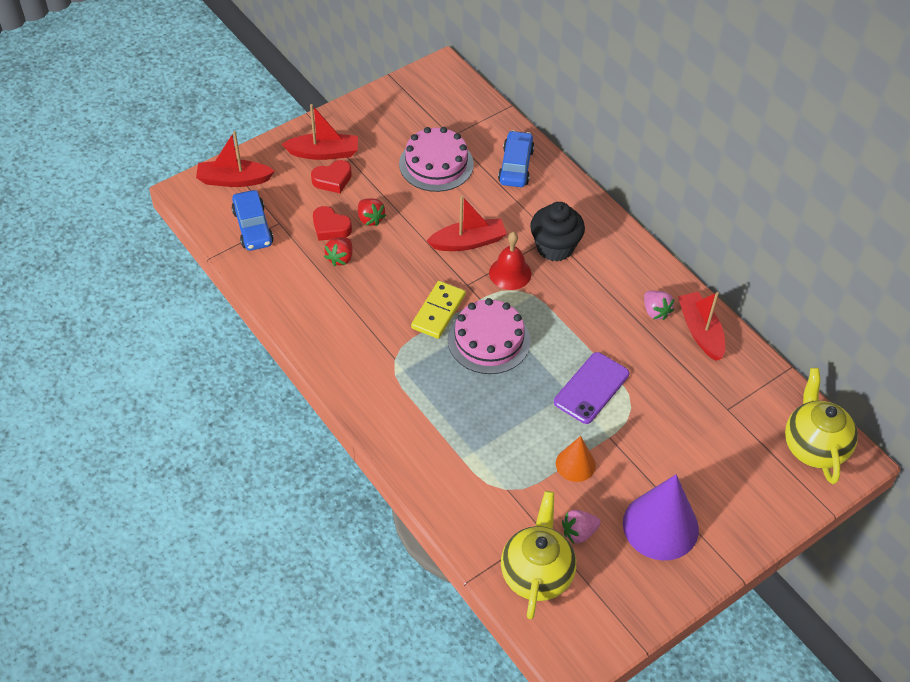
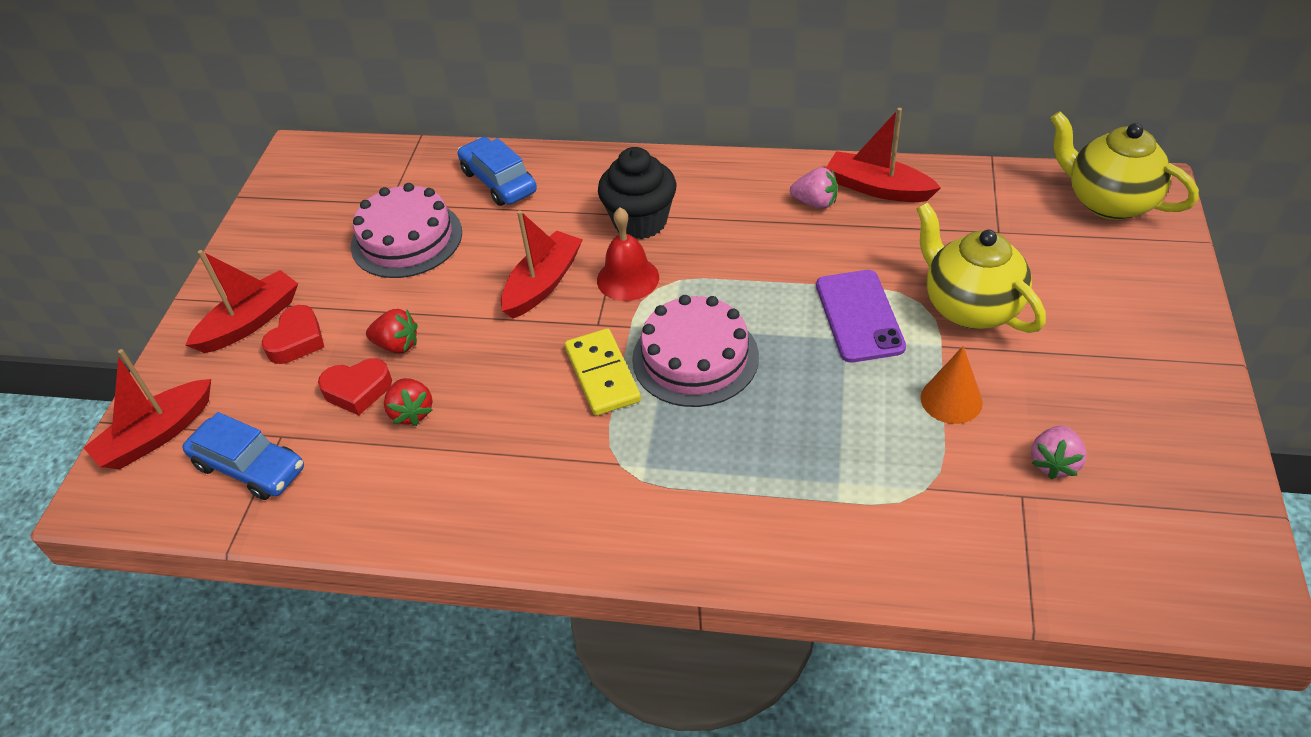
camera: 40 degrees left, 5 degrees down
(536, 574) = (1082, 547): yellow teapot -> yellow teapot (970, 307)
(660, 526) = (1108, 384): purple cone -> none

